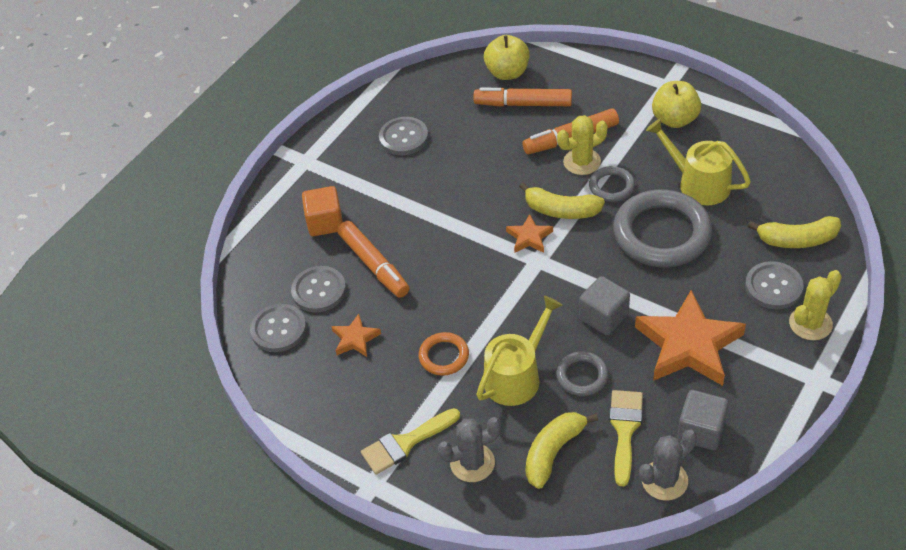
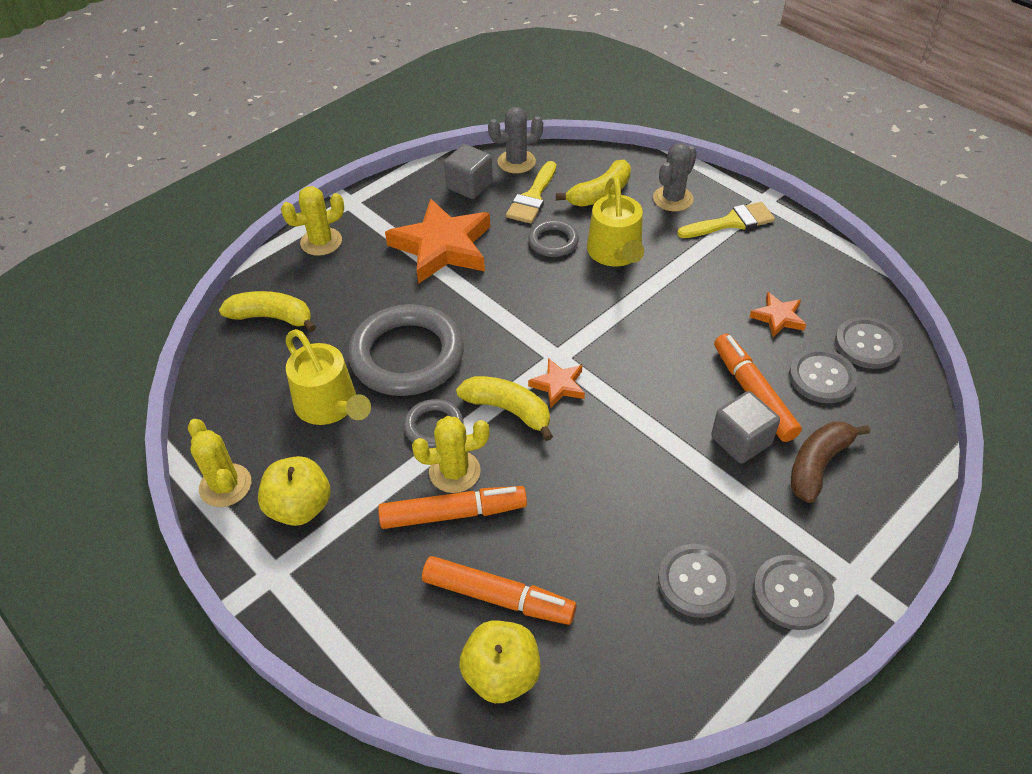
camera: 170 degrees left, 0 degrees up
(325, 222) = (817, 465): orange cube -> brown banana
(444, 356) = (684, 283): orange ring -> none
(472, 463) = (673, 199): grey cactus -> grey cactus turned 45 degrees counterclockwise
(516, 376) = (615, 253): yellow watering can -> yellow watering can turned 60 degrees counterclockwise
(603, 317) = (511, 286): grey cube -> grey cube (741, 441)
(734, 120) = (225, 485): none -> yellow cactus
(773, 287) = (330, 279): grey button -> grey button (792, 593)

